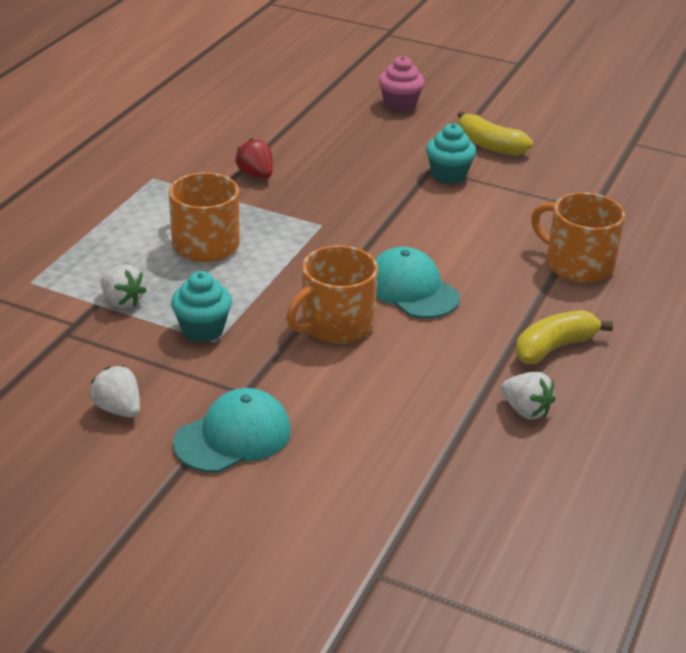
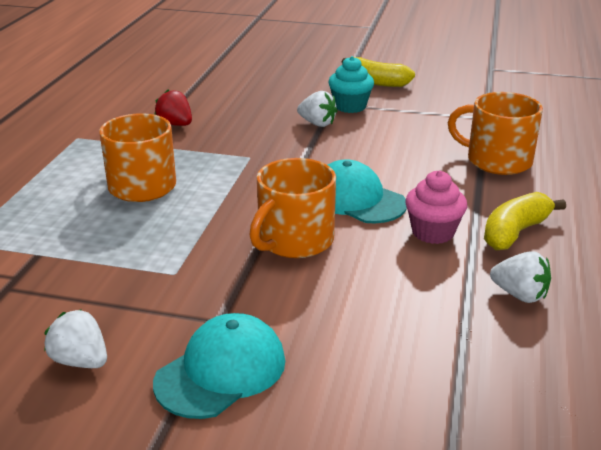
camera: 10 degrees left, 5 degrees down
(122, 301) = (65, 248): white strawberry -> white strawberry (317, 123)
(202, 329) = (158, 264): turquoise cupcake -> none
(400, 105) = (286, 62): pink cupcake -> pink cupcake (433, 232)

